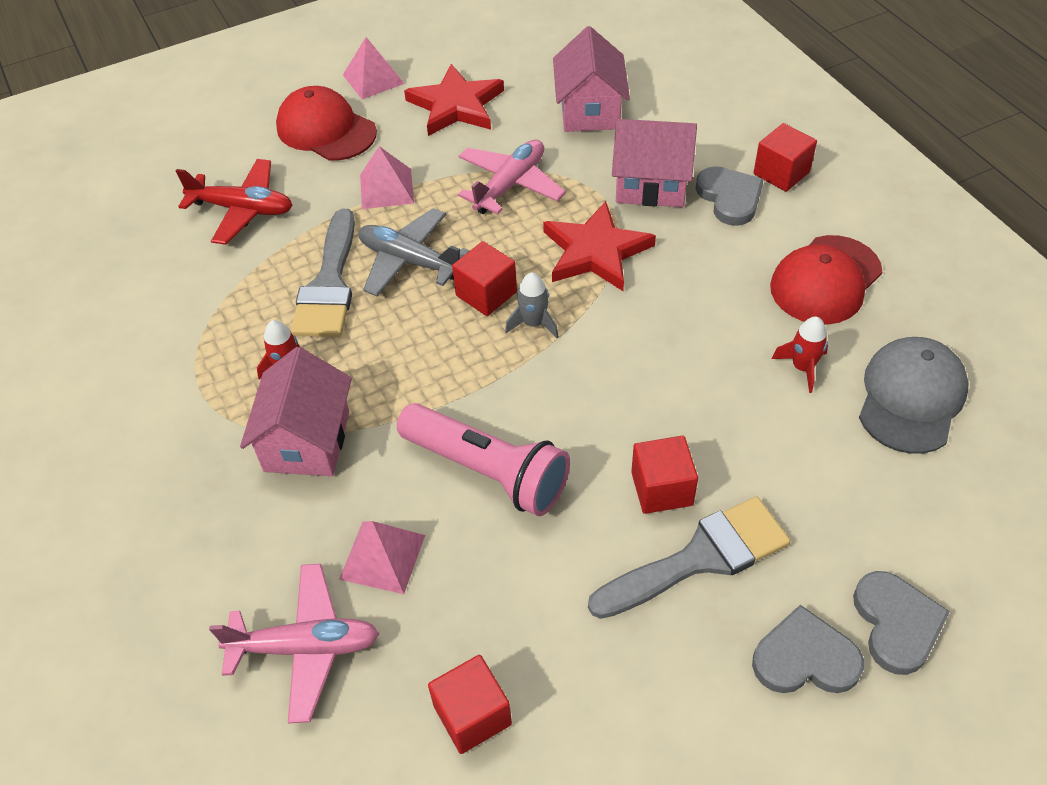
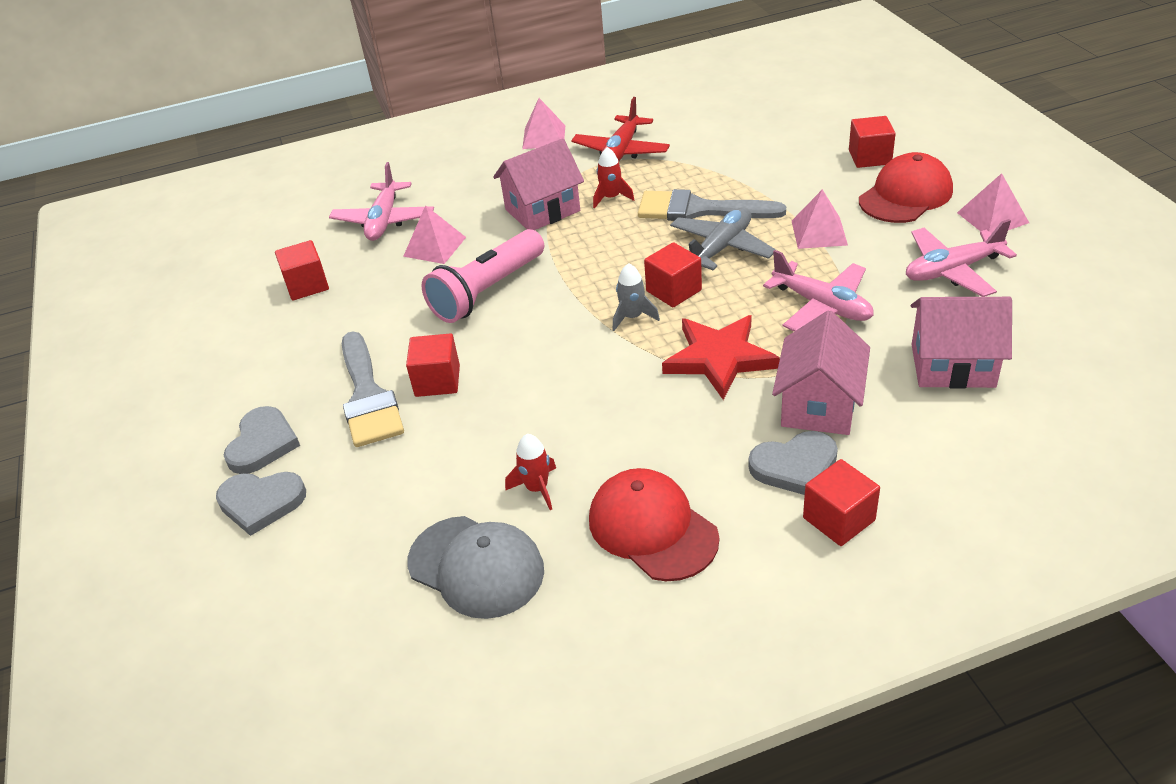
camera: 100 degrees right, 10 degrees down
(104, 471) = (544, 137): none -> pink pyramid
(242, 209) = (794, 162): red plane -> red plane (621, 151)
(246, 153) = (870, 157): none -> red cube
(307, 441) = (542, 210): pink house -> pink house turned 45 degrees counterclockwise
(456, 105) = (952, 270): red star -> pink plane

